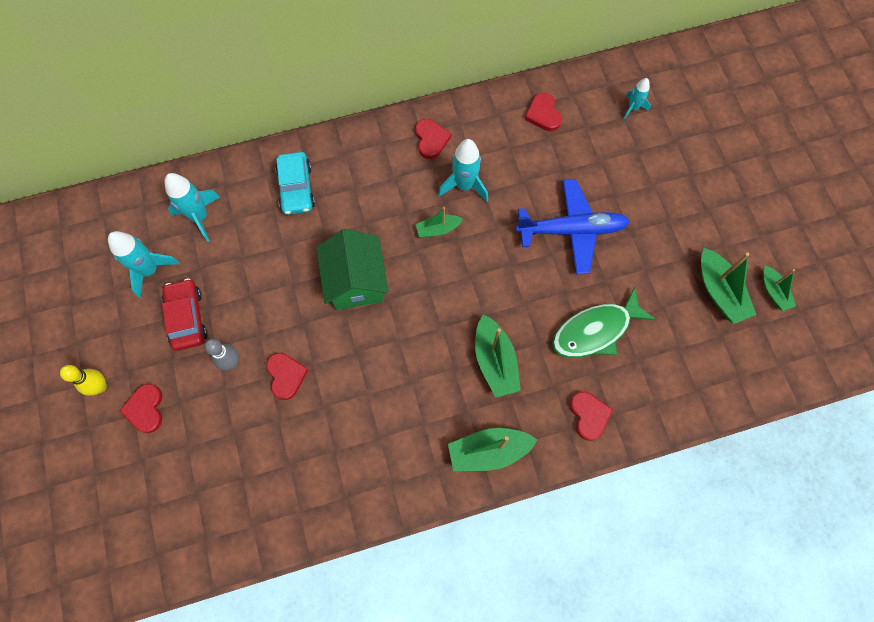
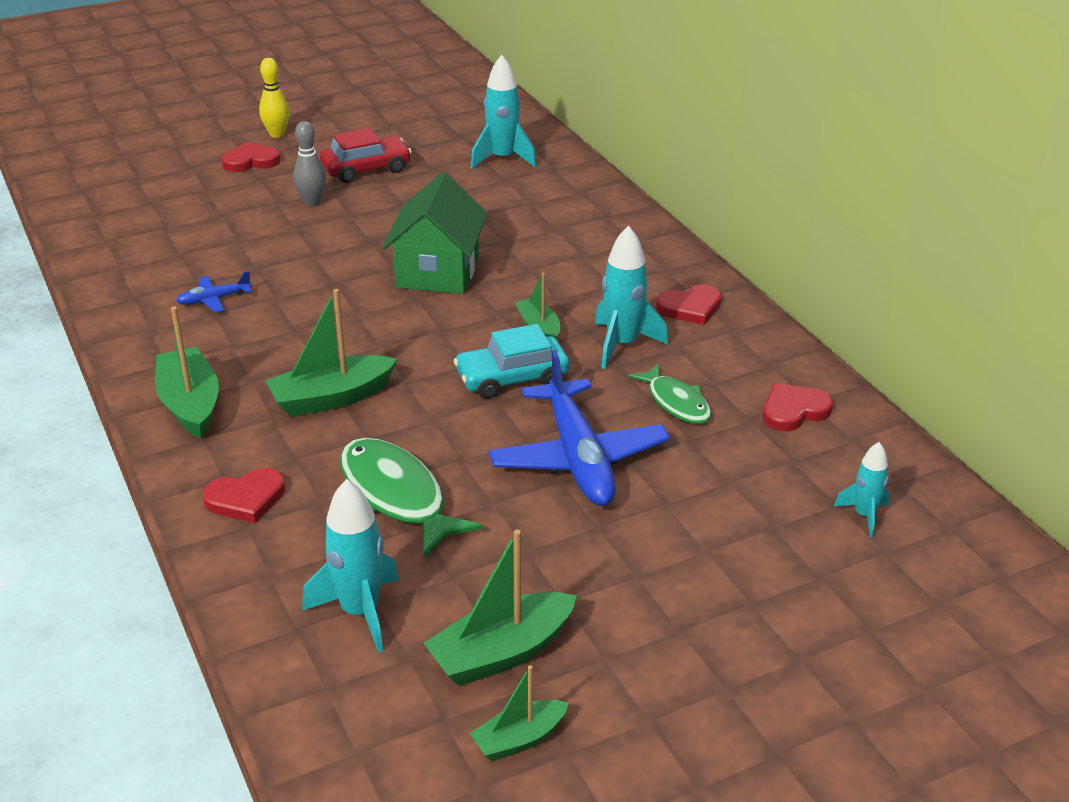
camera: 80 degrees right, 35 degrees down
(150, 270) = (424, 140): turquoise rocket -> turquoise rocket (360, 612)
(286, 376) = (297, 238): red heart -> none
(296, 188) = (566, 214): turquoise car -> turquoise car (512, 378)
(356, 282) = (437, 272): green house -> green house turned 60 degrees counterclockwise
(361, 437) = (214, 299): none -> blue plane
(527, 170) = (676, 402): none -> green fish

